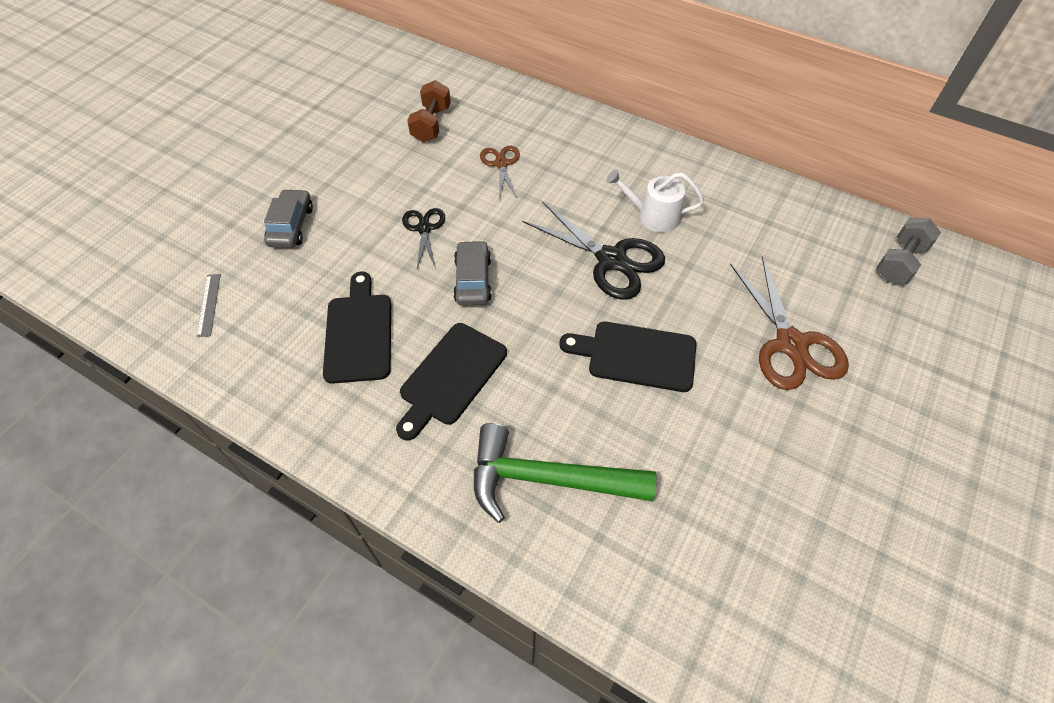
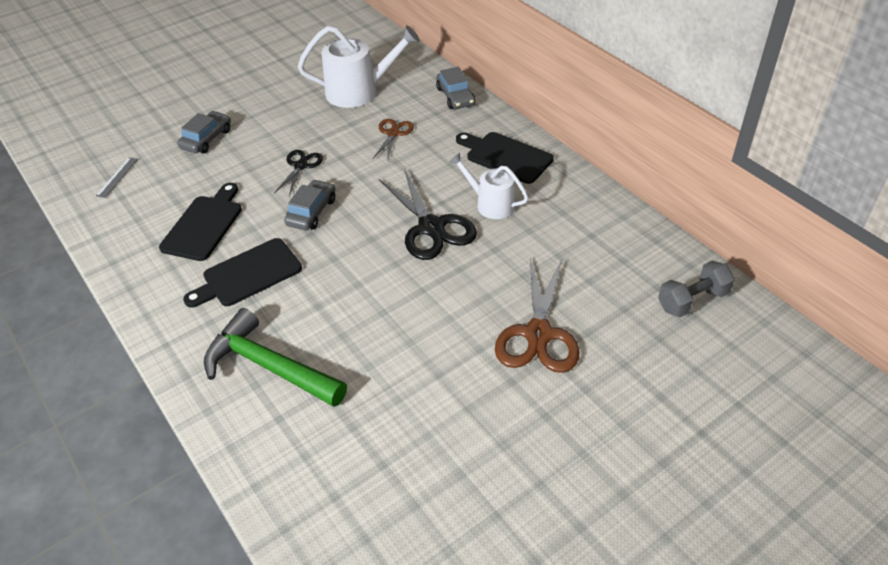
camera: 25 degrees right, 10 degrees down
(431, 124) = (359, 91): brown dumbbell -> white watering can
(538, 105) = (455, 96): none -> grey car
(636, 356) = (400, 303): black cutting board -> black cutting board (506, 157)

